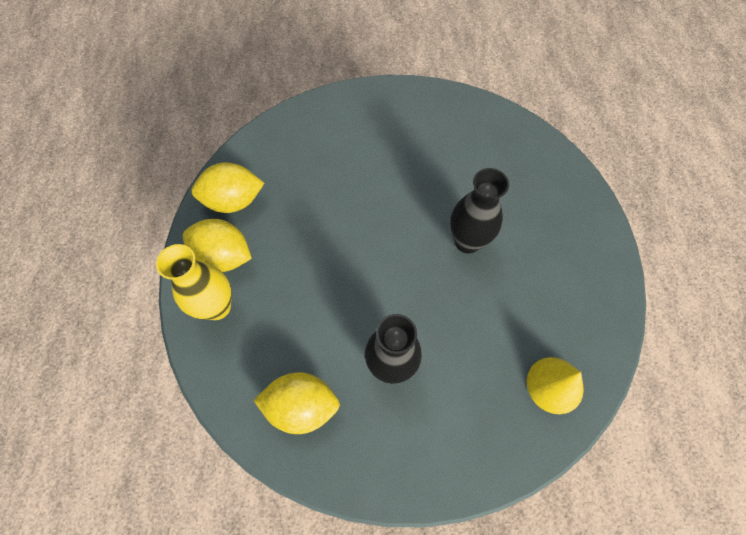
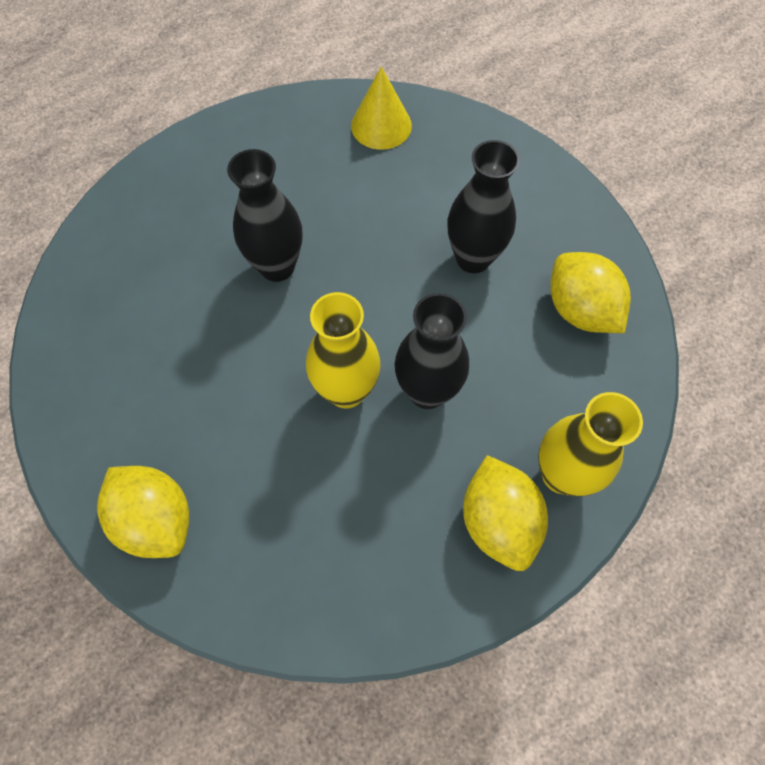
camera: 125 degrees left, 0 degrees up
(233, 200) = (415, 576): yellow lemon -> yellow lemon (156, 519)
(321, 271) = (427, 391): none -> black vase
(355, 229) = (346, 391): none -> yellow vase

